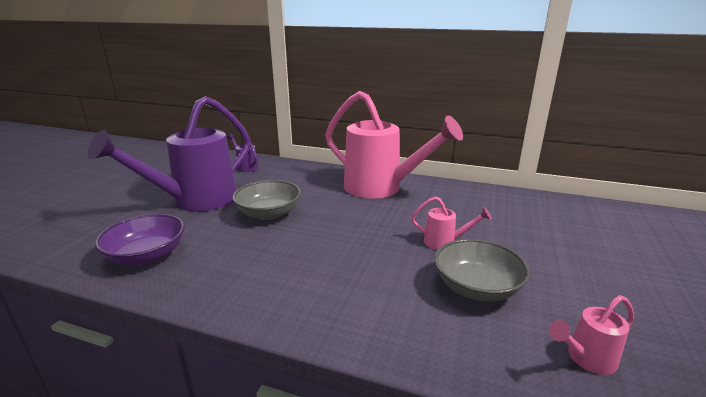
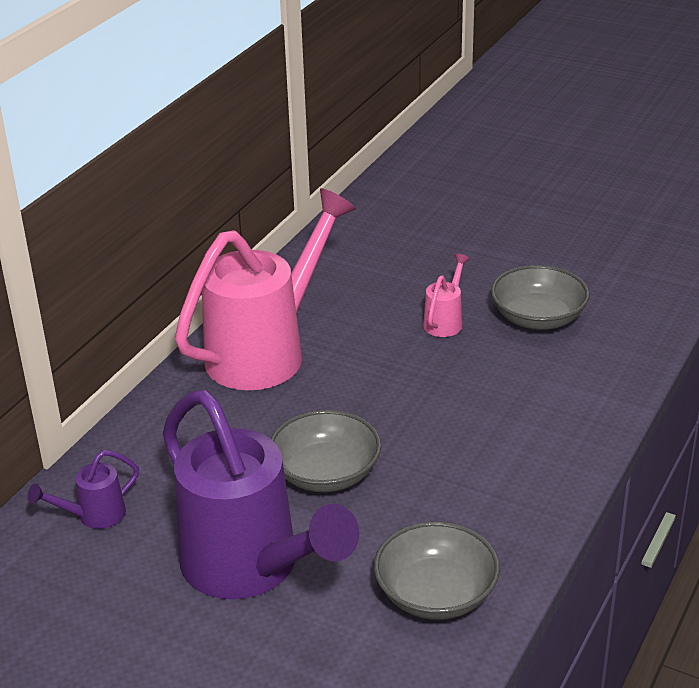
camera: 80 degrees left, 10 degrees up
(147, 255) = (436, 594): purple bowl -> grey bowl
(585, 359) = (637, 287): pink watering can -> none

